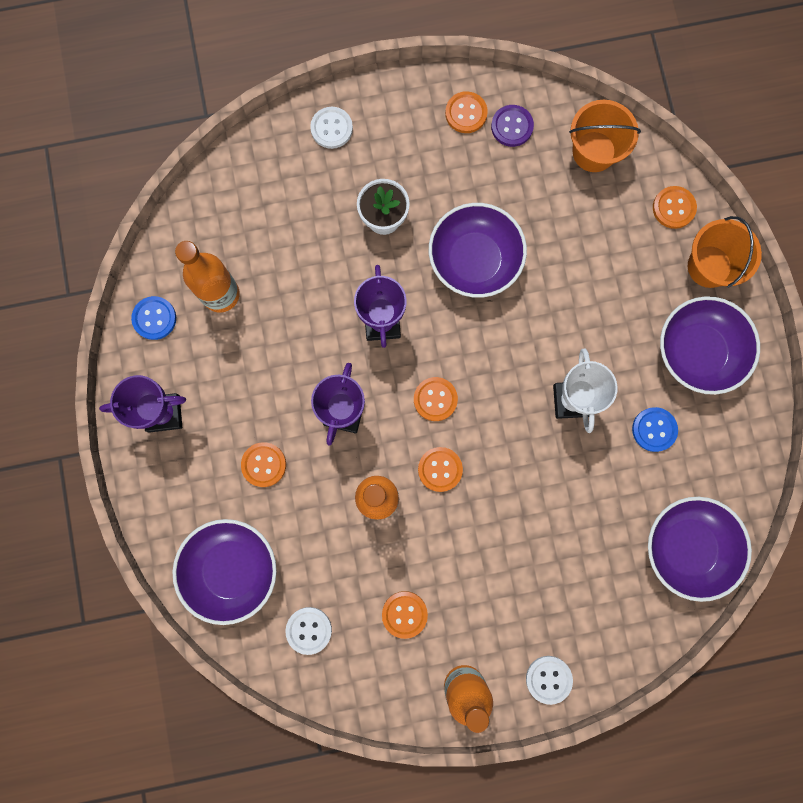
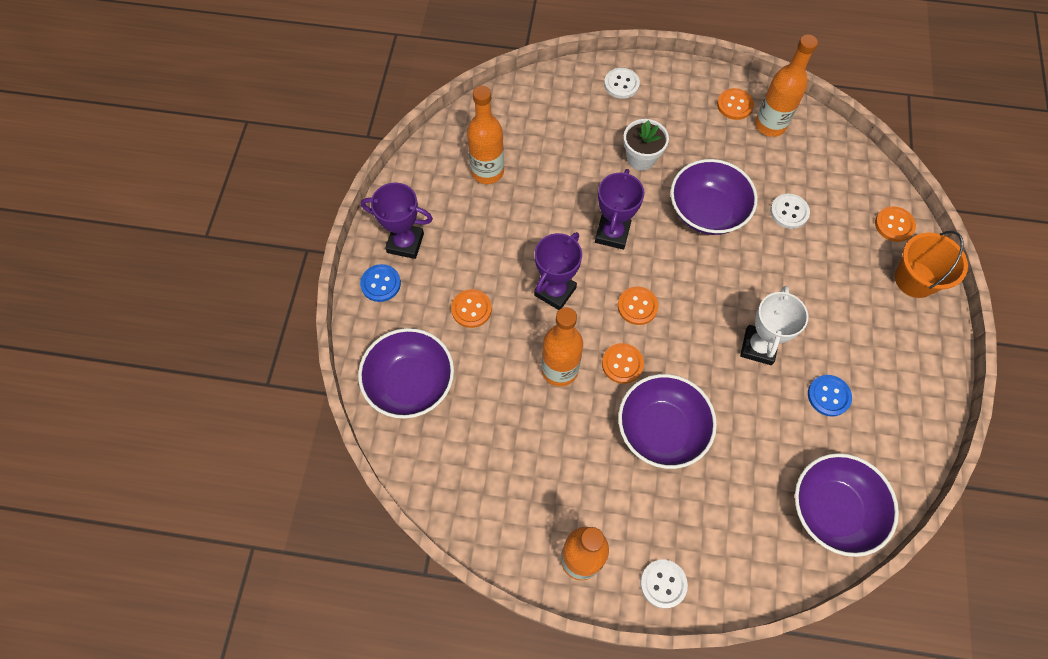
camera: 20 degrees right, 15 degrees down
(154, 318) = (427, 172): blue button -> blue button (381, 284)
(309, 630) = (457, 458): white button -> white button (789, 212)
(404, 614) = (548, 475): orange button -> none
(512, 126) = (770, 125): purple button -> orange bottle
(594, 151) = (835, 163): orange bucket -> none
(697, 352) = (886, 344): purple bowl -> purple bowl (661, 429)

